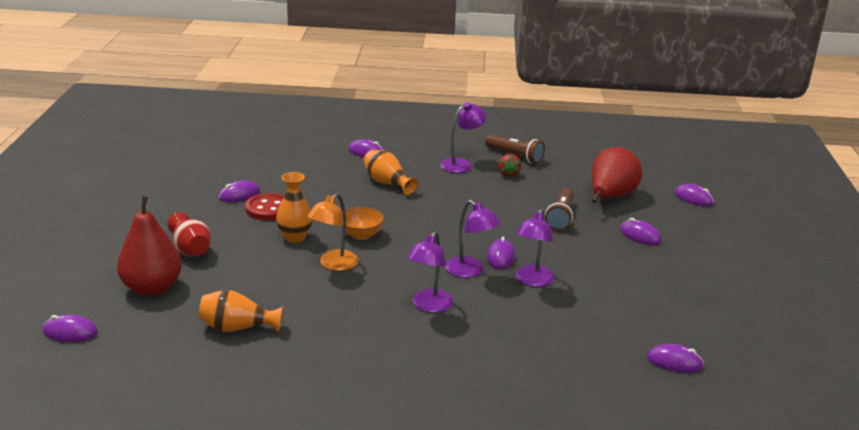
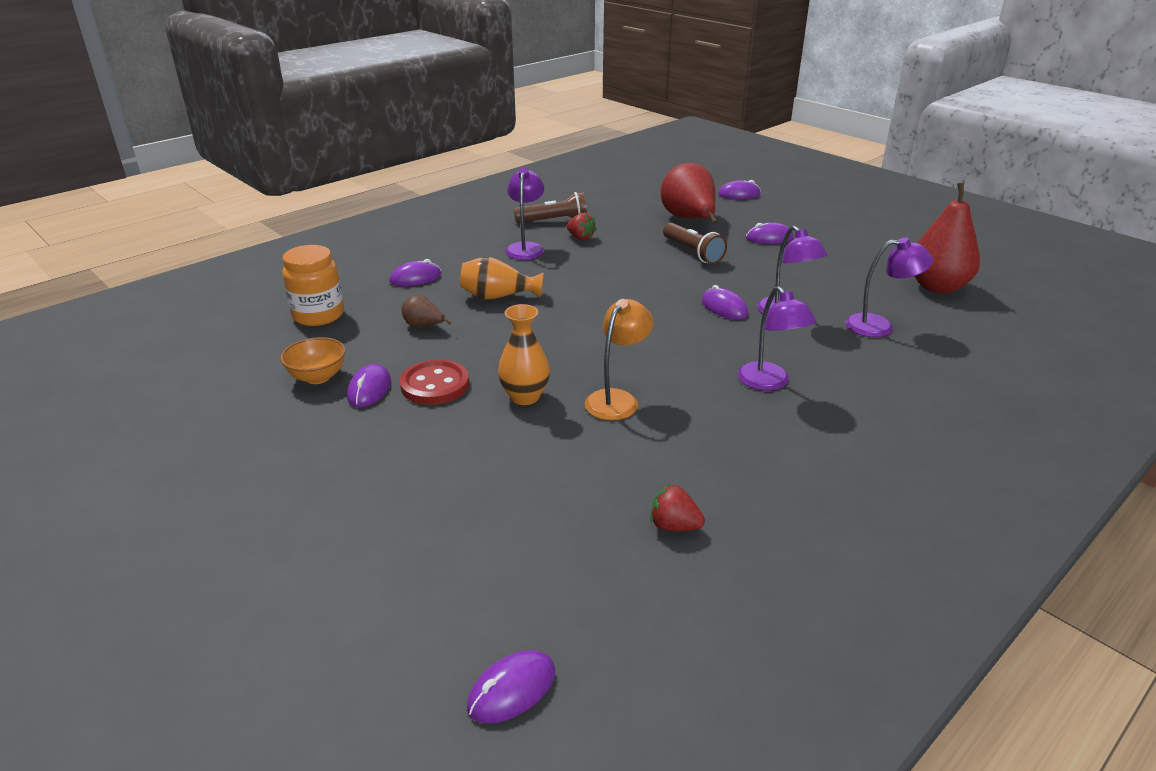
camera: 45 degrees left, 5 degrees up
(152, 288) = (493, 555): red pear -> red pear (937, 287)
(191, 249) = (441, 480): red vase -> none
(237, 328) = (674, 526): orange vase -> red strawberry
(285, 148) = (318, 315): none -> orange jar
(320, 179) = (424, 326): none -> brown pear
(333, 264) = (617, 399): orange lamp -> orange lamp turned 135 degrees counterclockwise
(361, 235) = (580, 356): orange bowl -> orange bowl (318, 377)
(470, 271) = (731, 333): purple lamp -> purple lamp (879, 326)
(674, 362) = (983, 315): purple mouse -> none

